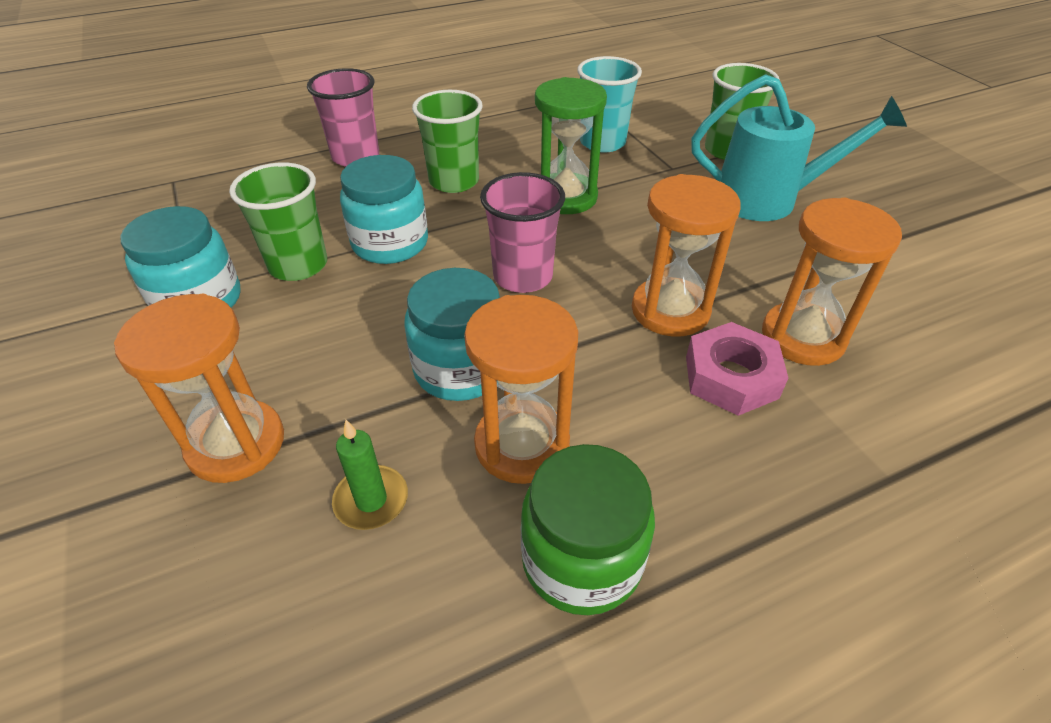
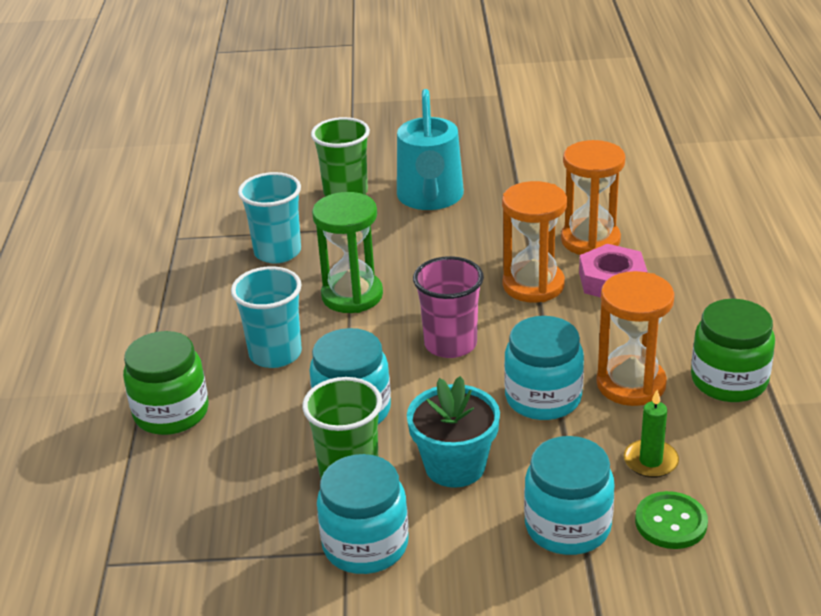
camera: 65 degrees left, 10 degrees down
(236, 444) = (567, 526): orange hourglass -> turquoise jar
(252, 549) = (671, 522): none -> green button
(323, 329) = (455, 466): none -> turquoise flower pot
(355, 157) = (171, 412): pink cup -> green jar
(454, 181) = (275, 354): green cup -> turquoise cup
(769, 199) = (430, 199): turquoise watering can -> turquoise watering can turned 150 degrees clockwise

